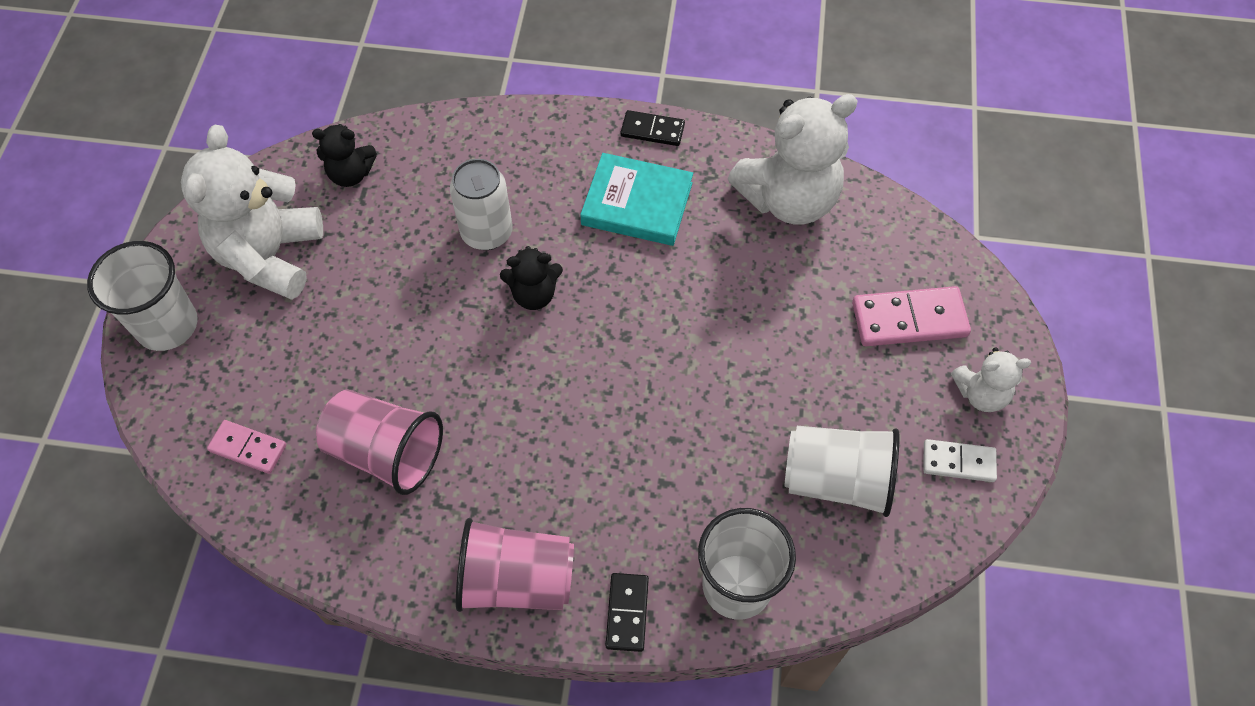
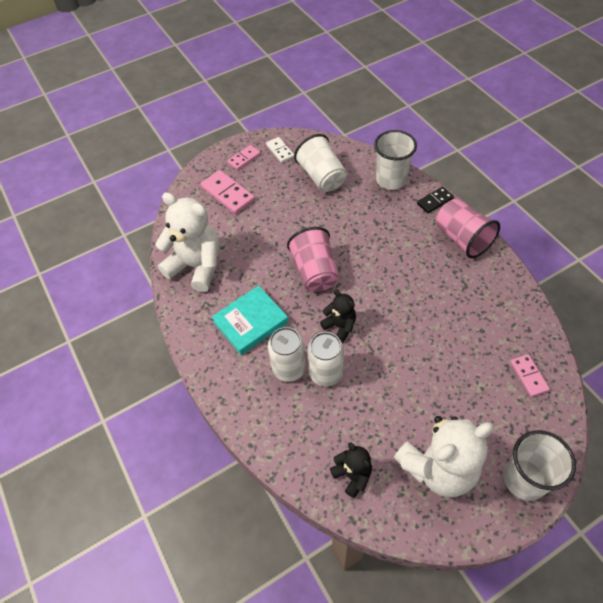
camera: 125 degrees left, 5 degrees down
(386, 452) = (468, 321): pink cup -> pink cup (315, 271)
(531, 201) = (289, 368): none -> white can
(637, 204) = (250, 322): turquoise book -> turquoise book turned 75 degrees clockwise
(652, 130) = (197, 348): black domino -> none
(981, 394) = (244, 159): white teddy bear -> pink domino

